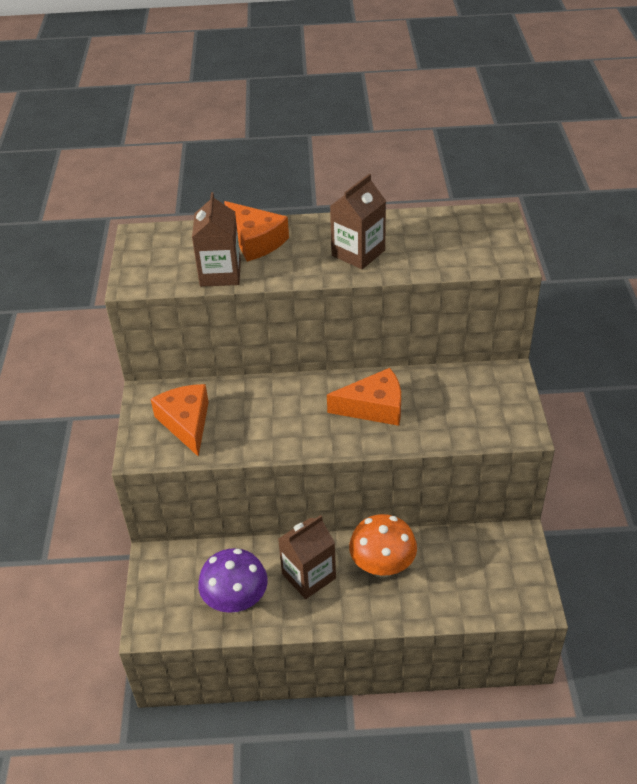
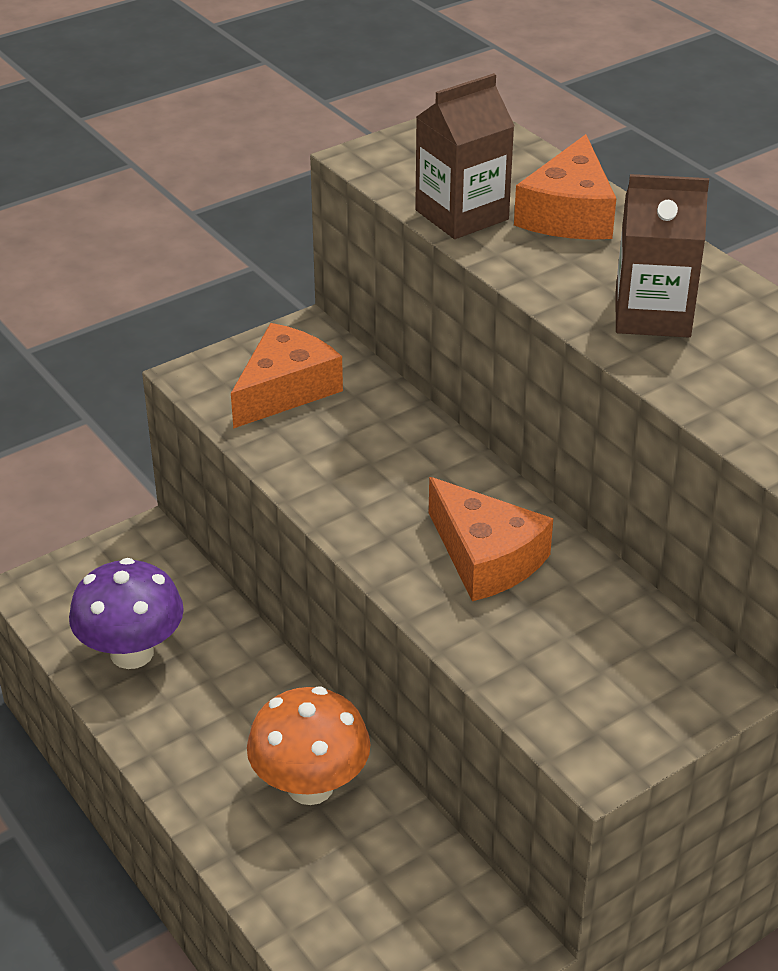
camera: 55 degrees right, 5 degrees down
(309, 576) = (230, 709): brown carton -> none

